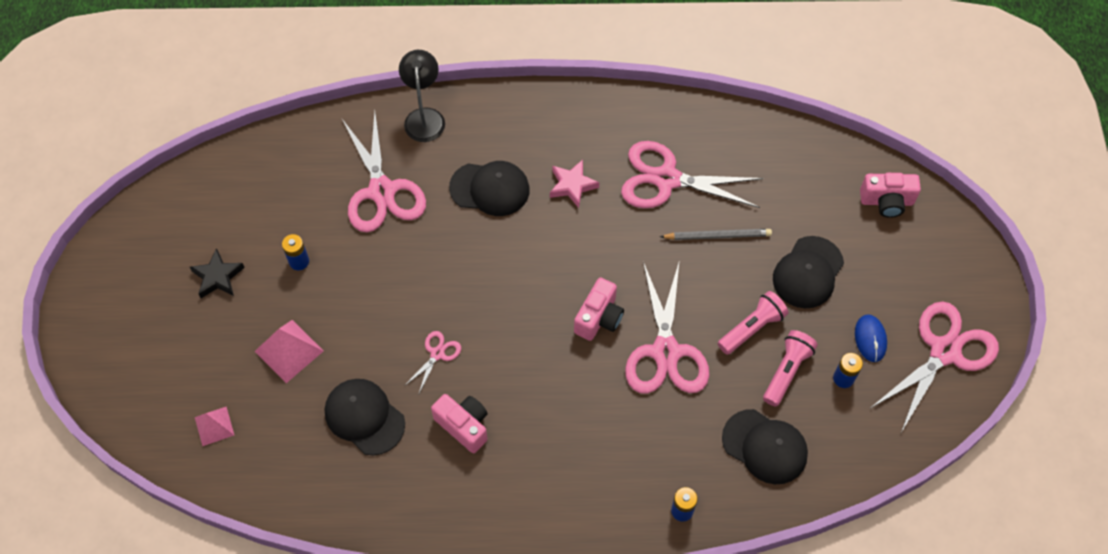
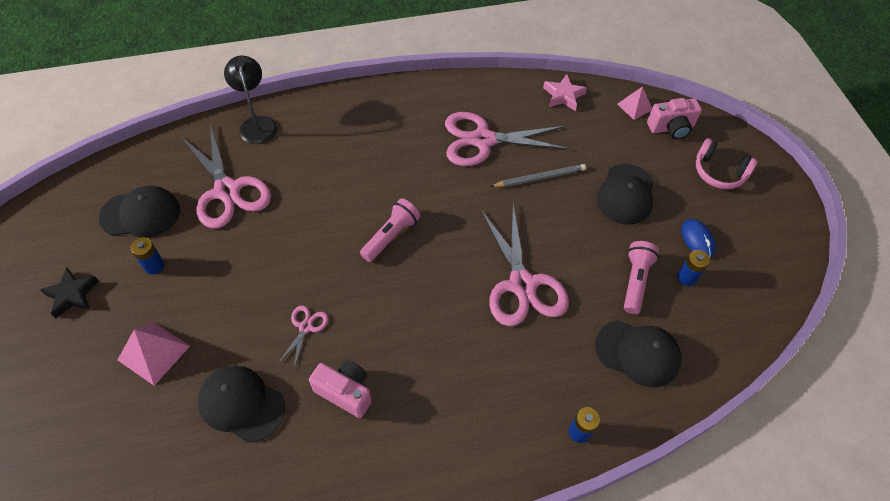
camera: 15 degrees left, 5 degrees down
(214, 426) = (80, 446): pink pyramid -> pink pyramid (634, 106)
(490, 189) = (328, 172): black cap -> black cap (140, 214)
(572, 185) = (402, 158): pink star -> pink star (563, 95)
(599, 318) = (453, 265): pink camera -> none
(752, 328) = (593, 249): pink flashlight -> pink flashlight (391, 236)
(923, 265) = (719, 172): none -> pink headphones
(945, 352) = (763, 239): pink scissors -> none

